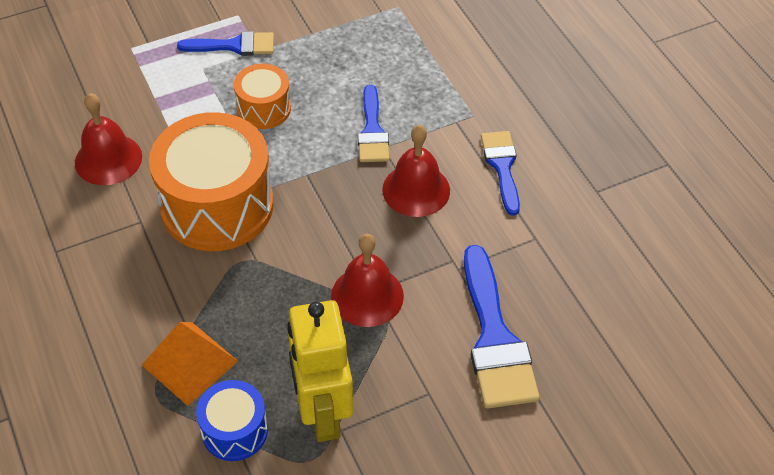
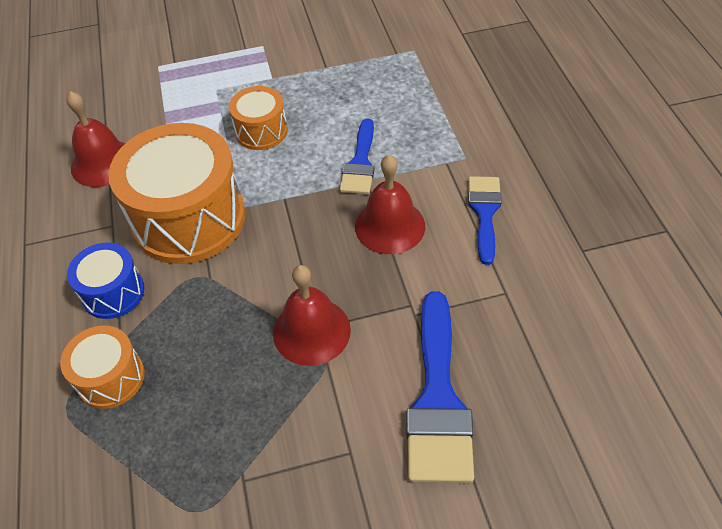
camera: 15 degrees right, 0 degrees up
(190, 363) = (111, 377): orange pyramid -> orange drum
(234, 45) = (251, 72): blue brush -> none
(234, 430) = (132, 461): blue drum -> blue drum (113, 292)
(322, 412) = (229, 456): yellow robot -> none

